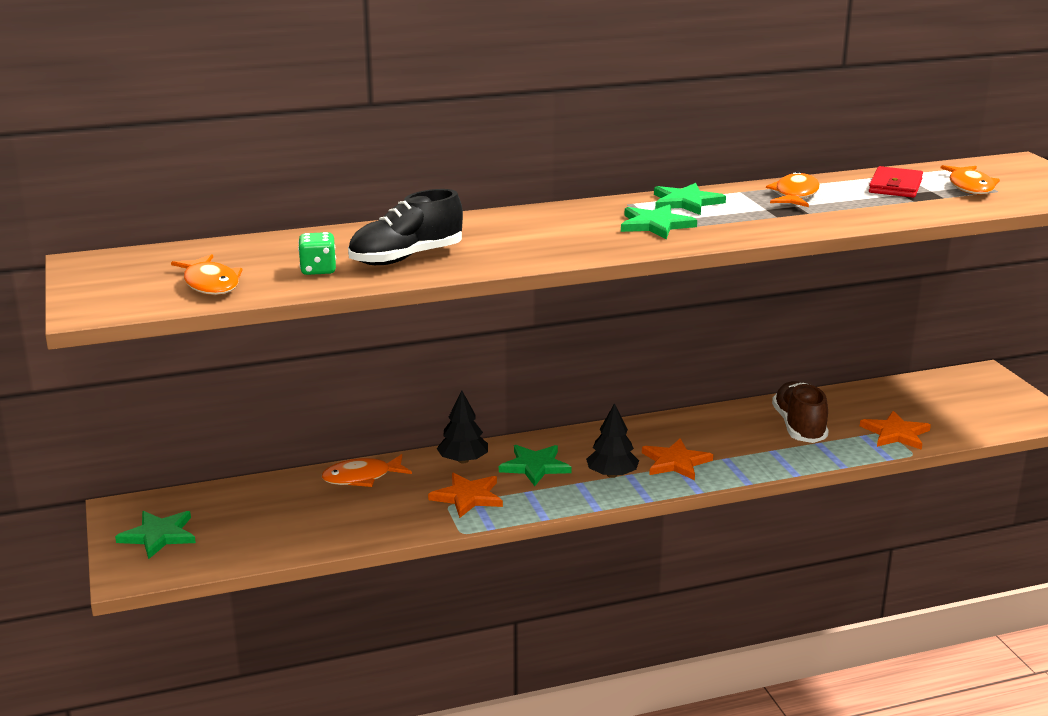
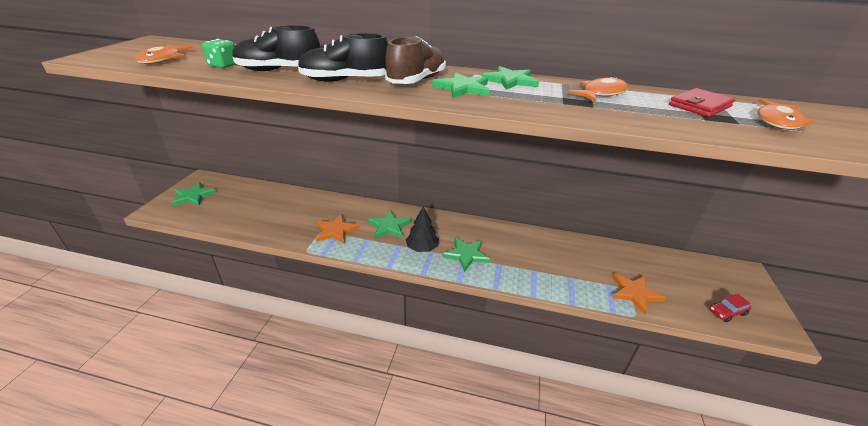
camera: 30 degrees right, 10 degrees up
(362, 477) = (306, 200): orange fish -> none
(463, 460) = (360, 209): black tree -> none
(515, 249) = (345, 80): none -> black shoe
(675, 462) = (466, 254): orange star -> green star
(799, 427) = (568, 261): brown shoe -> brown shoe (416, 81)
(993, 418) = (727, 312): none -> red car

